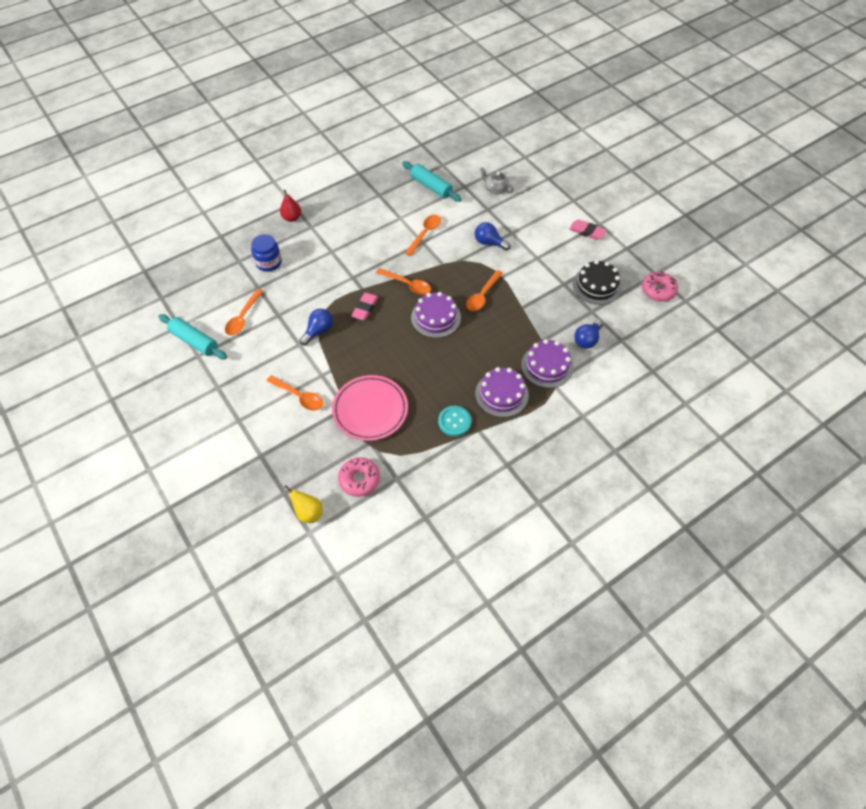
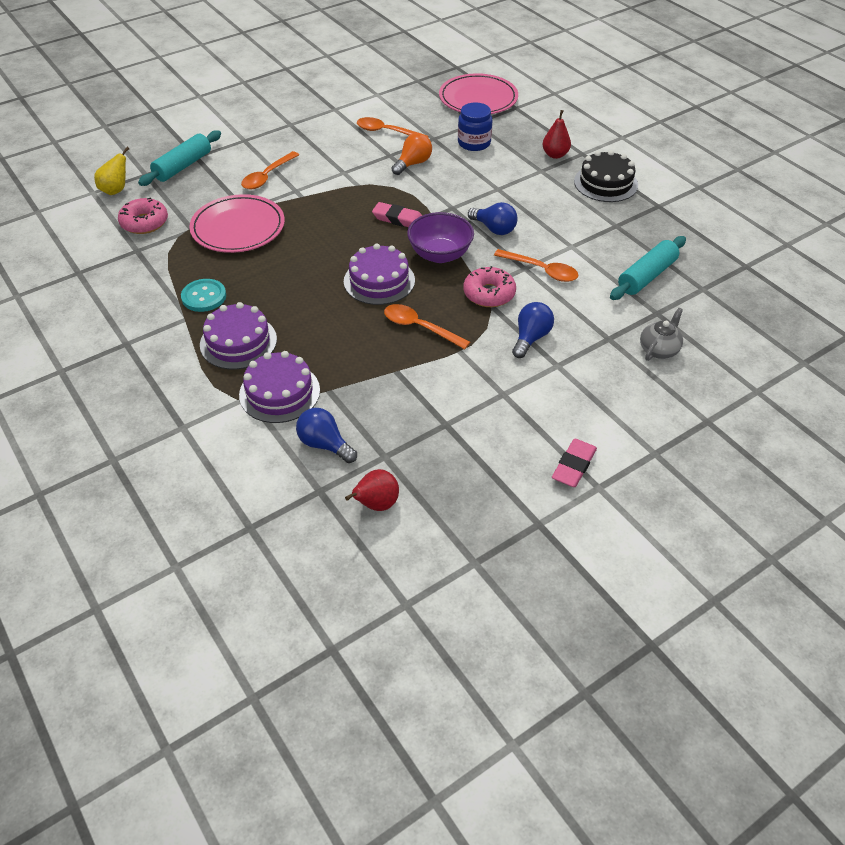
camera: 90 degrees right, 10 degrees down
(194, 341) = (354, 105): turquoise rolling pin -> turquoise rolling pin (183, 166)
(202, 258) = (478, 98): none -> pink plate
(293, 300) = (413, 164): none -> orange light bulb
(318, 331) = (362, 185): blue light bulb -> blue light bulb (494, 229)
(407, 284) = (440, 254): orange spoon -> purple bowl
(597, 285) = (442, 468): black cake -> black cake (605, 183)
(626, 314) = (376, 504): none -> red pear
(658, 290) = (432, 561): pink donut -> pink donut (489, 294)

